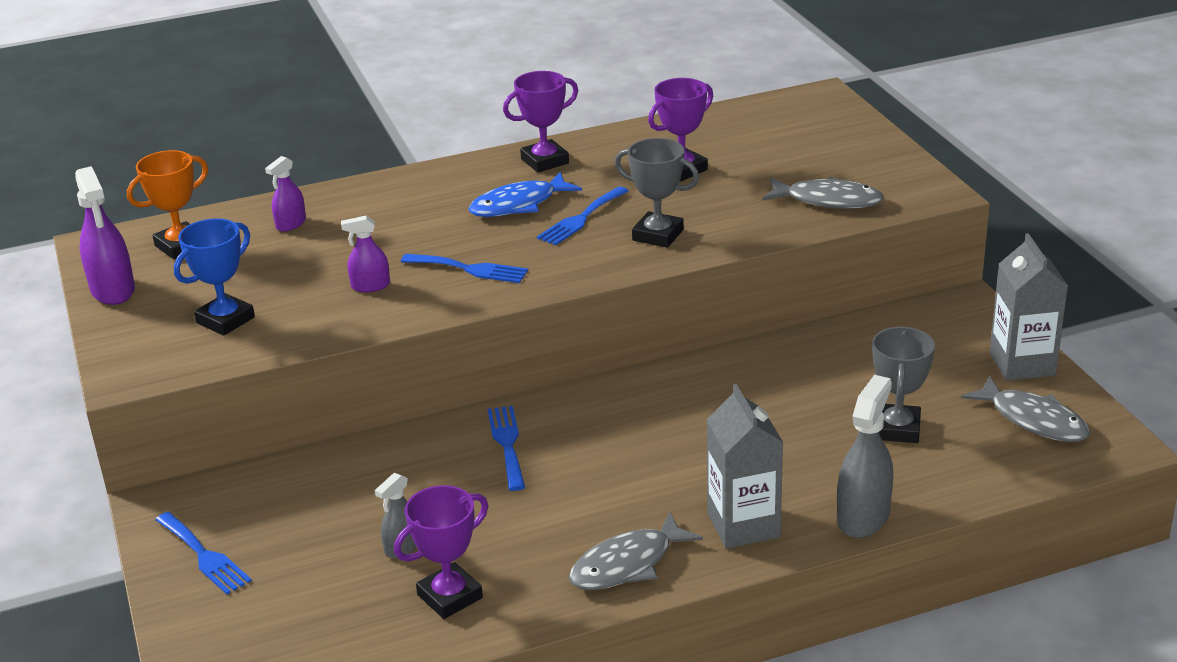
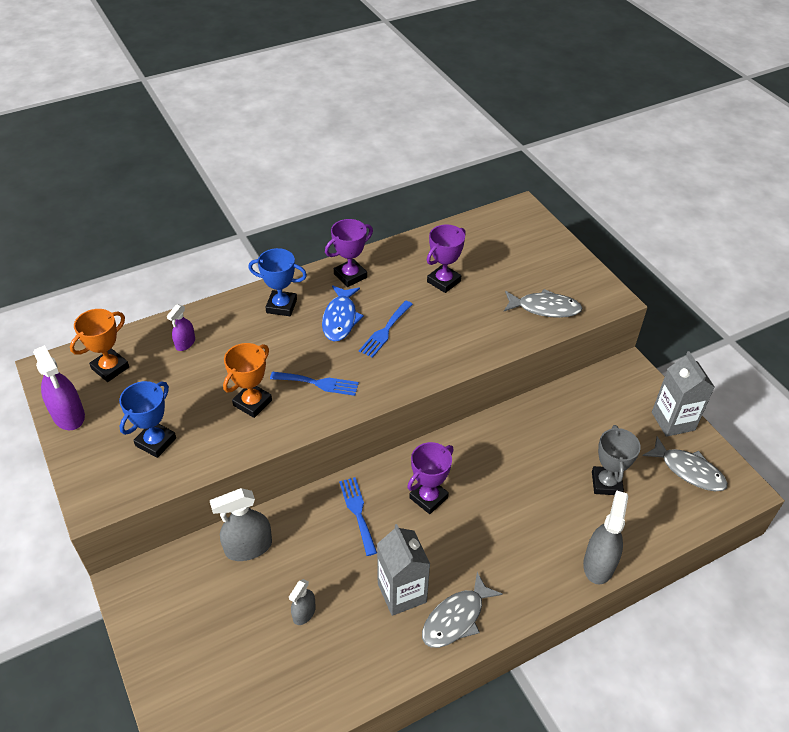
camera: 10 degrees left, 15 degrees up
(204, 556) = (168, 632): blue fork -> none
(338, 474) = (248, 547): none -> grey spray bottle
(370, 286) = (252, 403): purple spray bottle -> orange trophy
(437, 190) = (281, 306): none -> blue trophy
(450, 596) = (344, 657): purple trophy -> purple trophy (428, 498)
(518, 205) = (340, 319): blue fish -> blue fish turned 45 degrees counterclockwise
(658, 235) = (439, 345): grey trophy -> none
(743, 525) = (524, 577): grey carton -> grey carton (402, 593)

